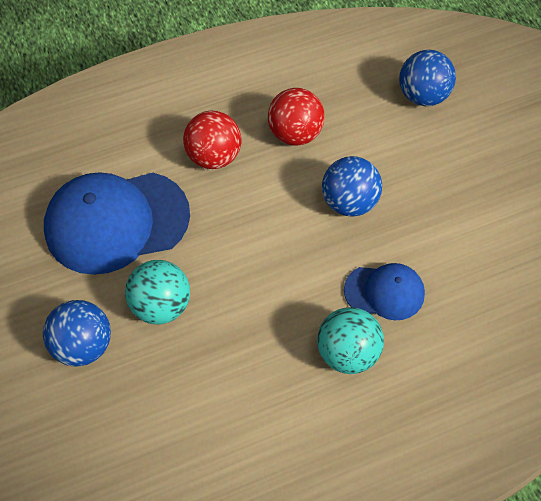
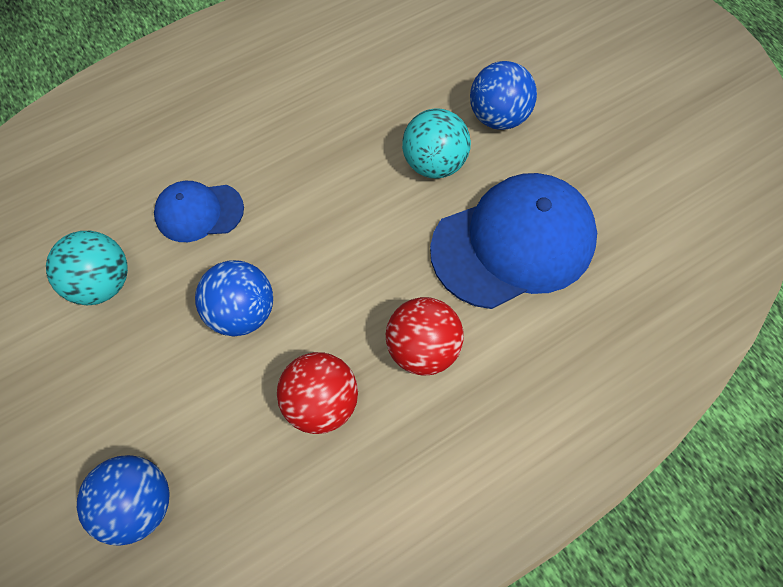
camera: 170 degrees right, 5 degrees up
(347, 352) = (237, 148): turquoise ball -> turquoise ball (102, 283)

